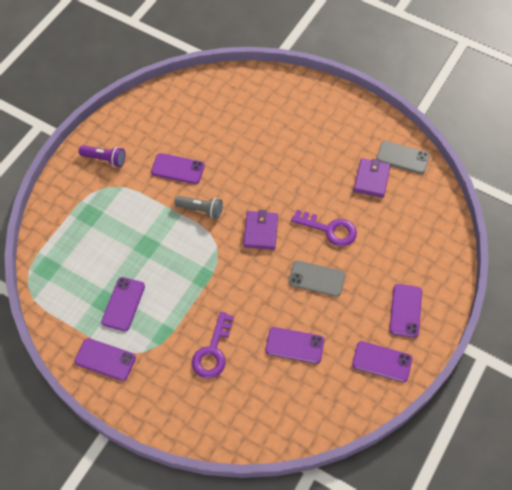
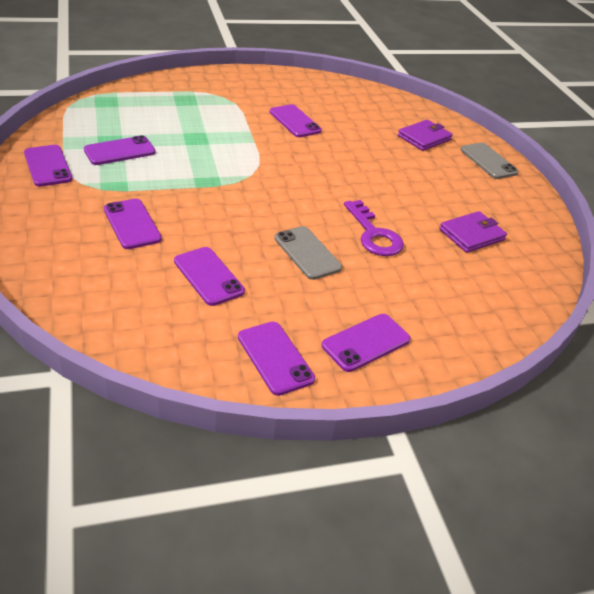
camera: 40 degrees right, 20 degrees down
(105, 159) = (247, 86): purple flashlight -> none
(201, 210) = (274, 150): grey flashlight -> none
(213, 352) = (132, 224): purple key -> purple phone
(260, 231) = (304, 192): purple wallet -> purple wallet (424, 138)
(402, 157) = (530, 244): grey phone -> grey phone (488, 161)

